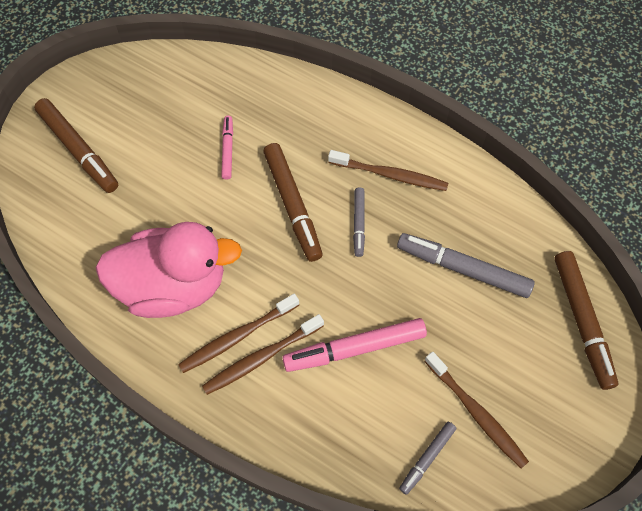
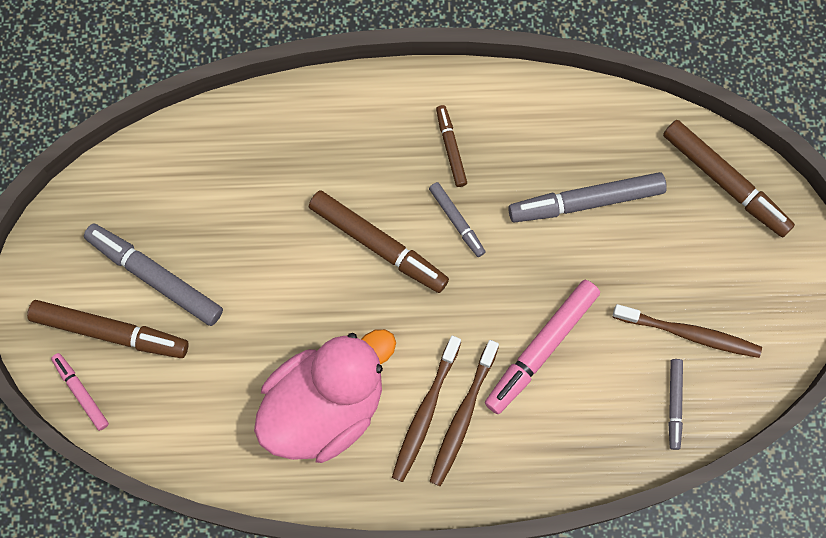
camera: 35 degrees left, 10 degrees up
(133, 135) = (155, 277): none -> grey marker
(227, 150) = (267, 228): pink marker -> pink marker (81, 392)
(390, 175) = (451, 148): brown toothbrush -> brown marker

